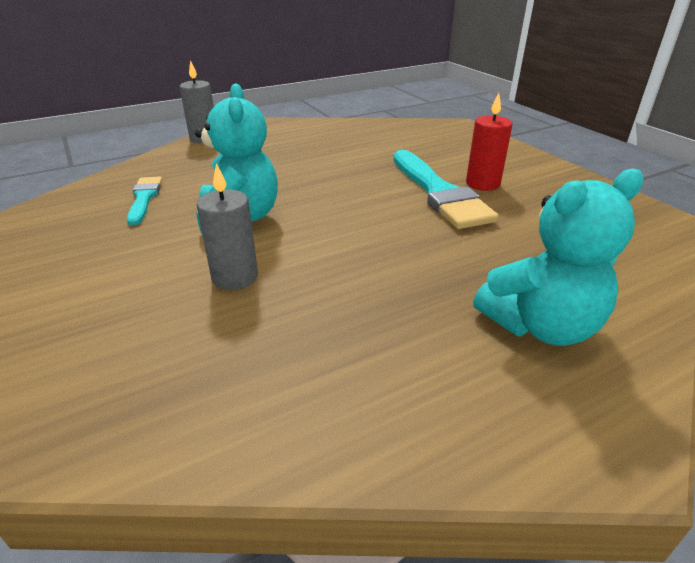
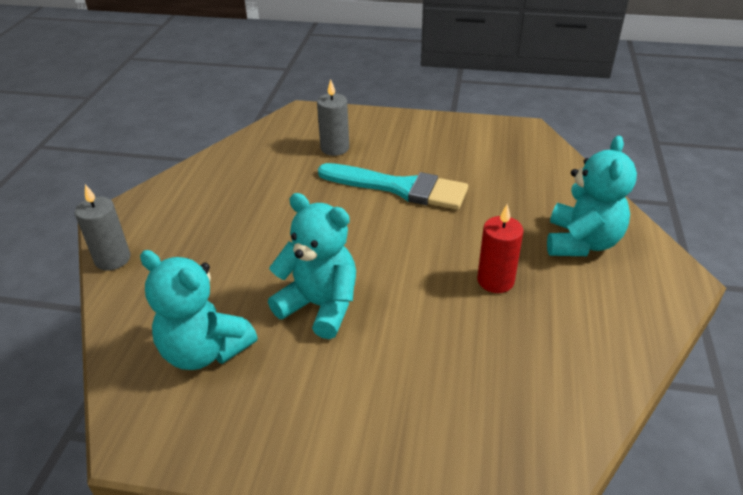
camera: 50 degrees left, 5 degrees up
(144, 198) = (205, 351): turquoise brush -> turquoise teddy bear
(235, 277) = (408, 345): grey candle -> grey candle (335, 148)
(482, 184) = (410, 162): red candle -> red candle (495, 281)

